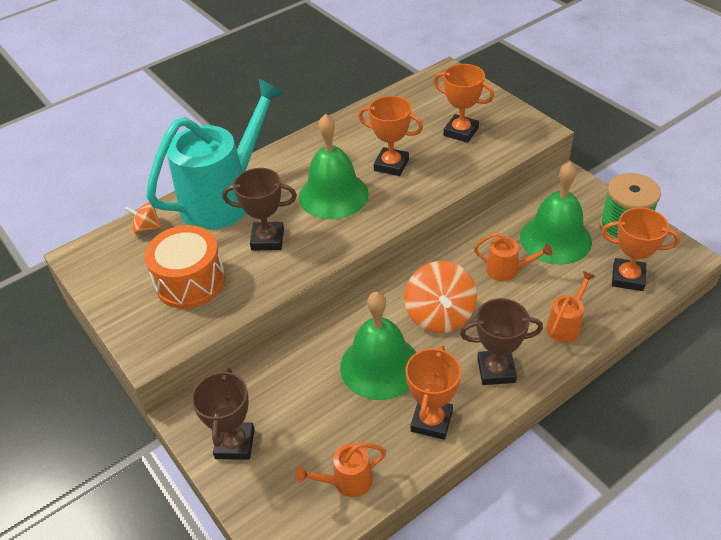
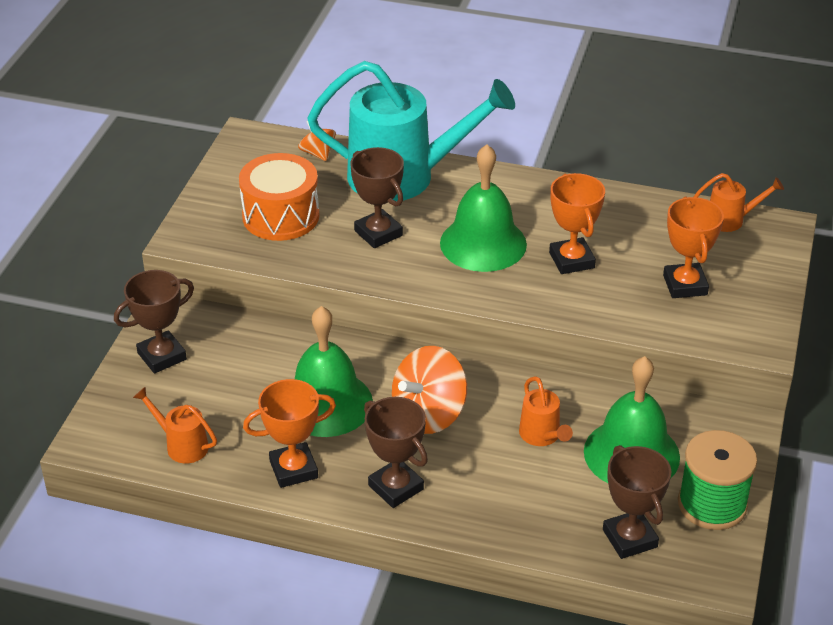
camera: 50 degrees right, 5 degrees down
(566, 325) = (507, 515): orange watering can -> orange watering can (731, 220)
(628, 278) = (629, 538): orange trophy -> brown trophy

